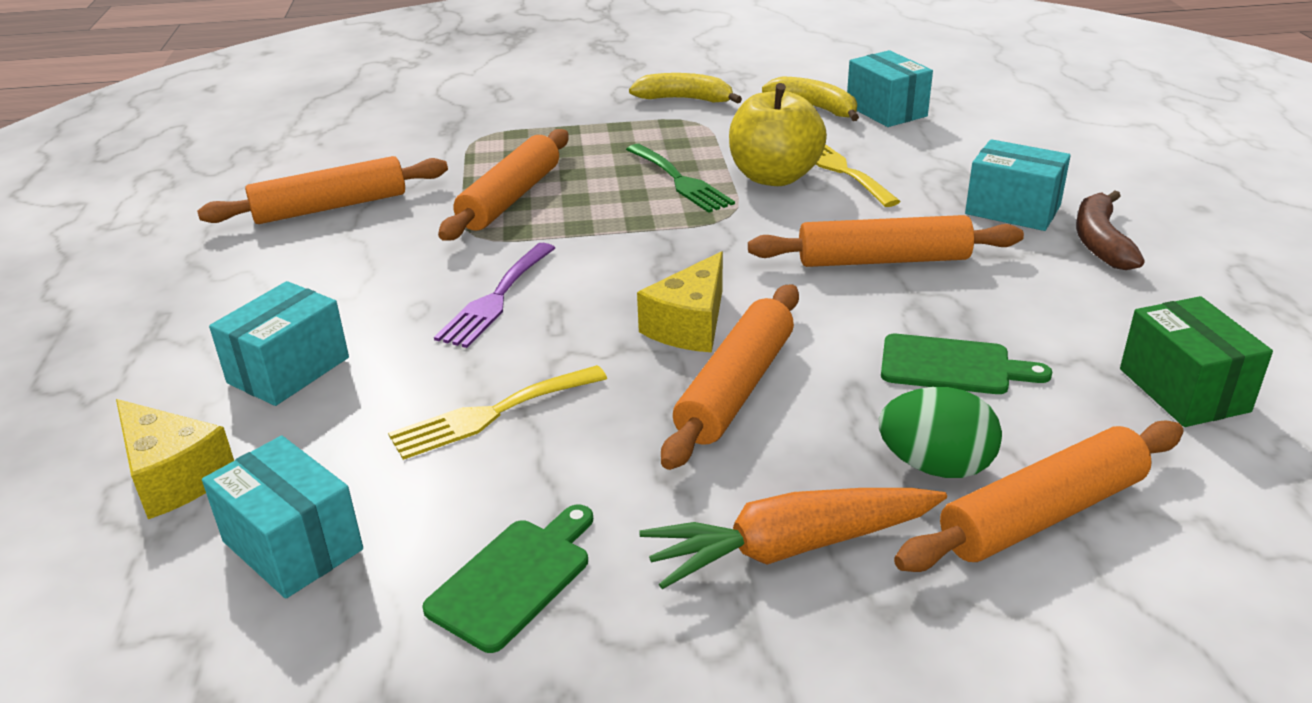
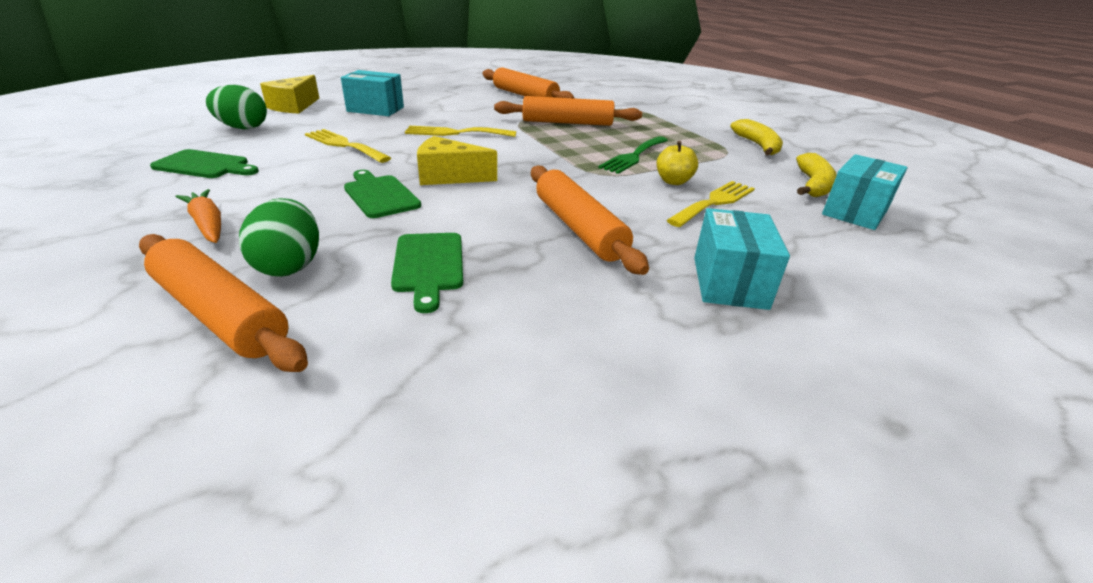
camera: 65 degrees right, 0 degrees up
(293, 545) = (243, 128): turquoise box -> green egg
(496, 299) = (455, 133): purple fork -> yellow fork
(735, 388) = (380, 195): orange rolling pin -> green cutting board
(774, 177) = (673, 181): yellow apple -> yellow apple, size x0.53
(790, 548) = (208, 224): orange carrot -> orange carrot, size x0.64
(1100, 242) = (712, 338): brown banana -> none
(1183, 390) = (422, 399): green box -> none

